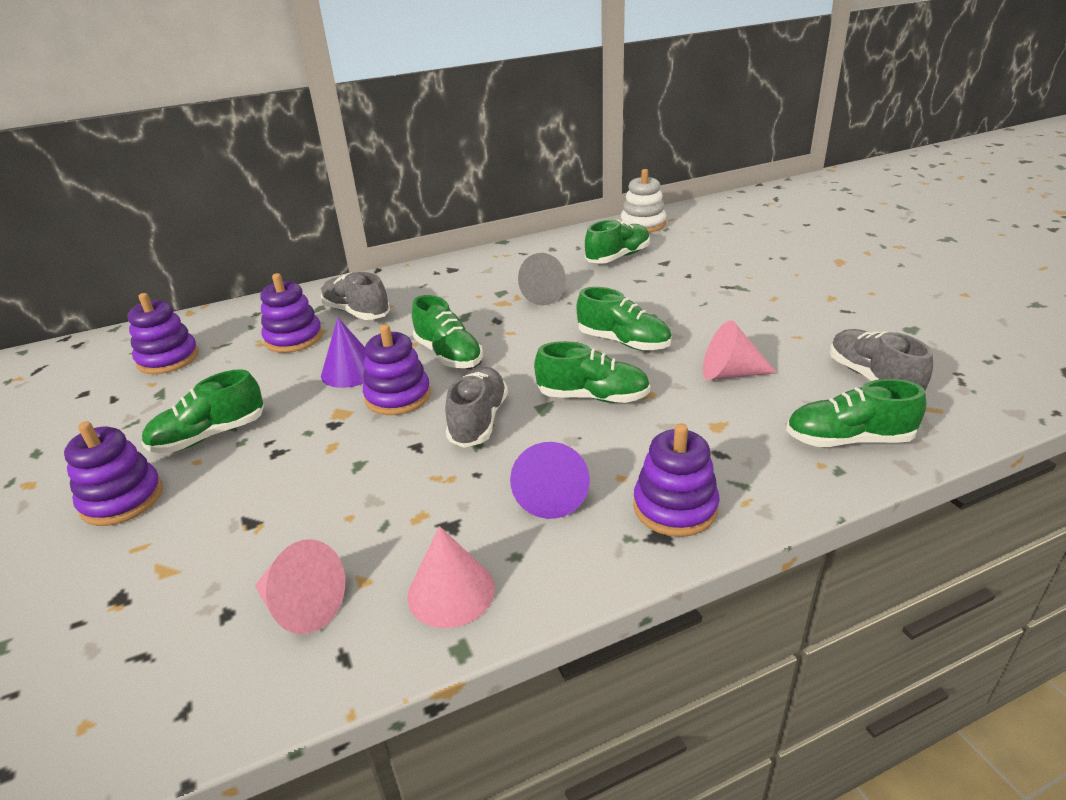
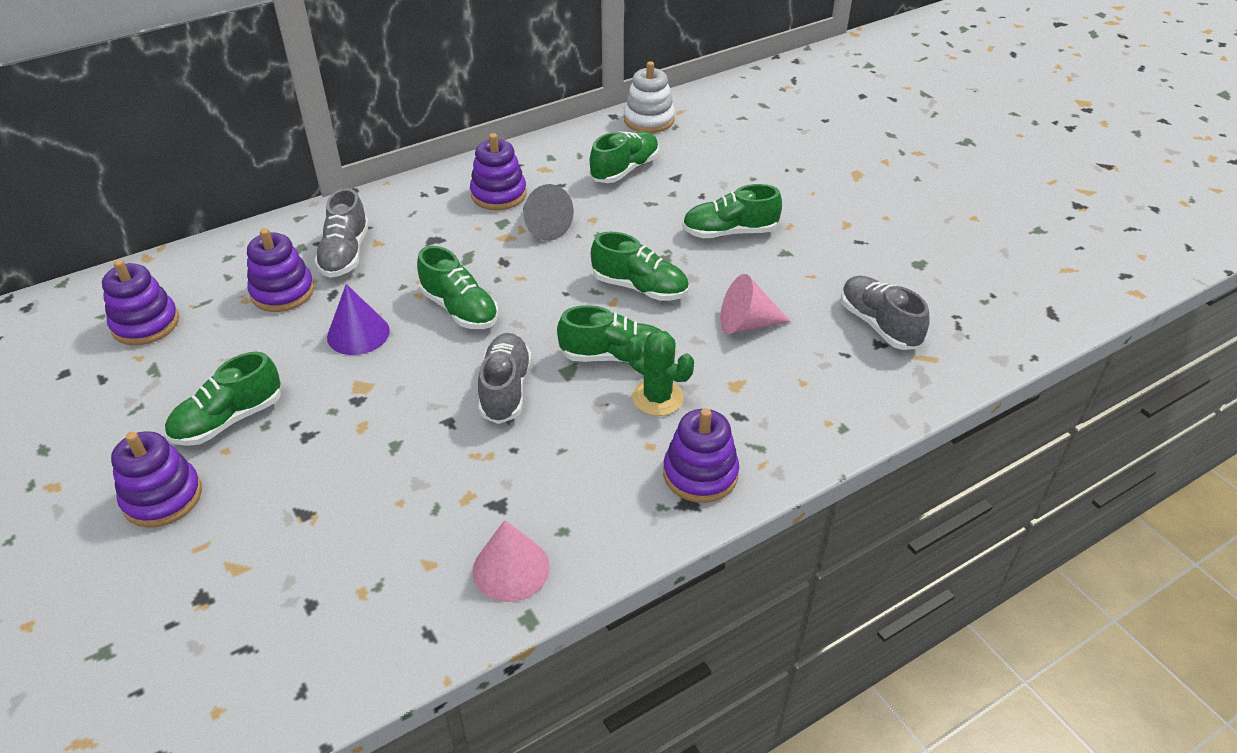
camera: 10 degrees left, 10 degrees up
(302, 606) = (379, 592): pink cone -> none
(357, 312) = (345, 254): grey shoe -> grey shoe turned 120 degrees counterclockwise
(398, 396) = (417, 364): purple stacking toy -> purple stacking toy (498, 194)
(551, 495) = (587, 468): purple cone -> none
(633, 434) = (657, 398): none -> green cactus
(848, 440) = (853, 395): green shoe -> green shoe (729, 232)

